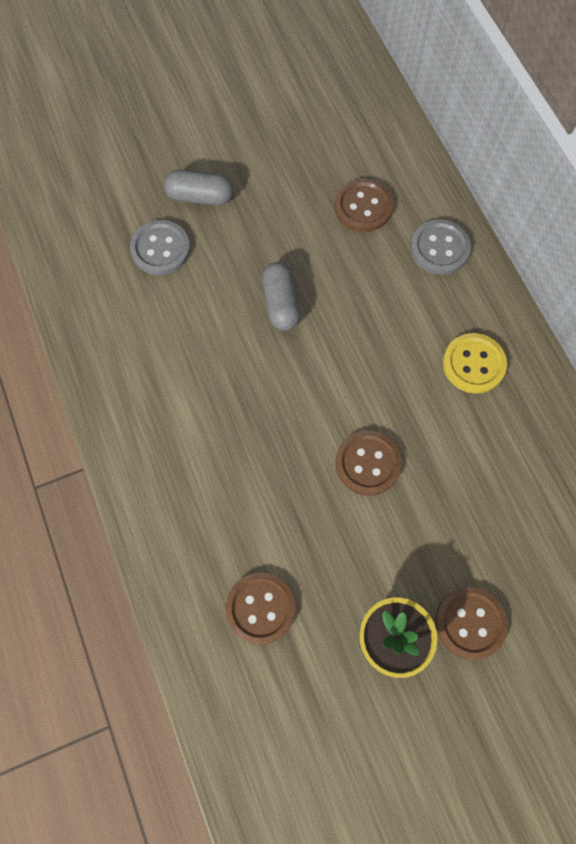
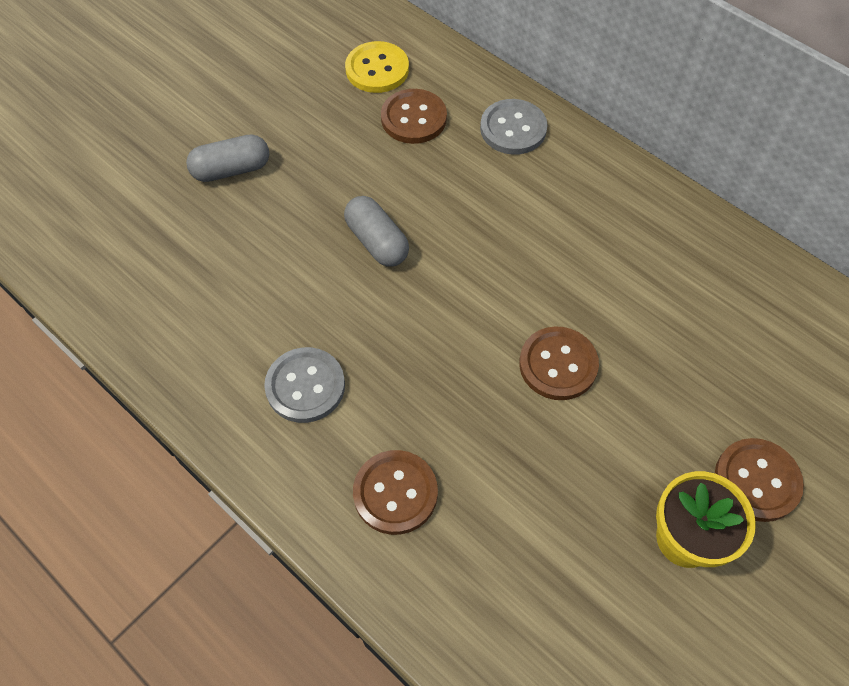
camera: 25 degrees left, 10 degrees down
(160, 249) = (212, 238): grey button -> grey button (305, 386)
(260, 608) = (526, 572): brown button -> brown button (395, 493)
(473, 364) = (609, 223): yellow button -> yellow button (377, 69)

